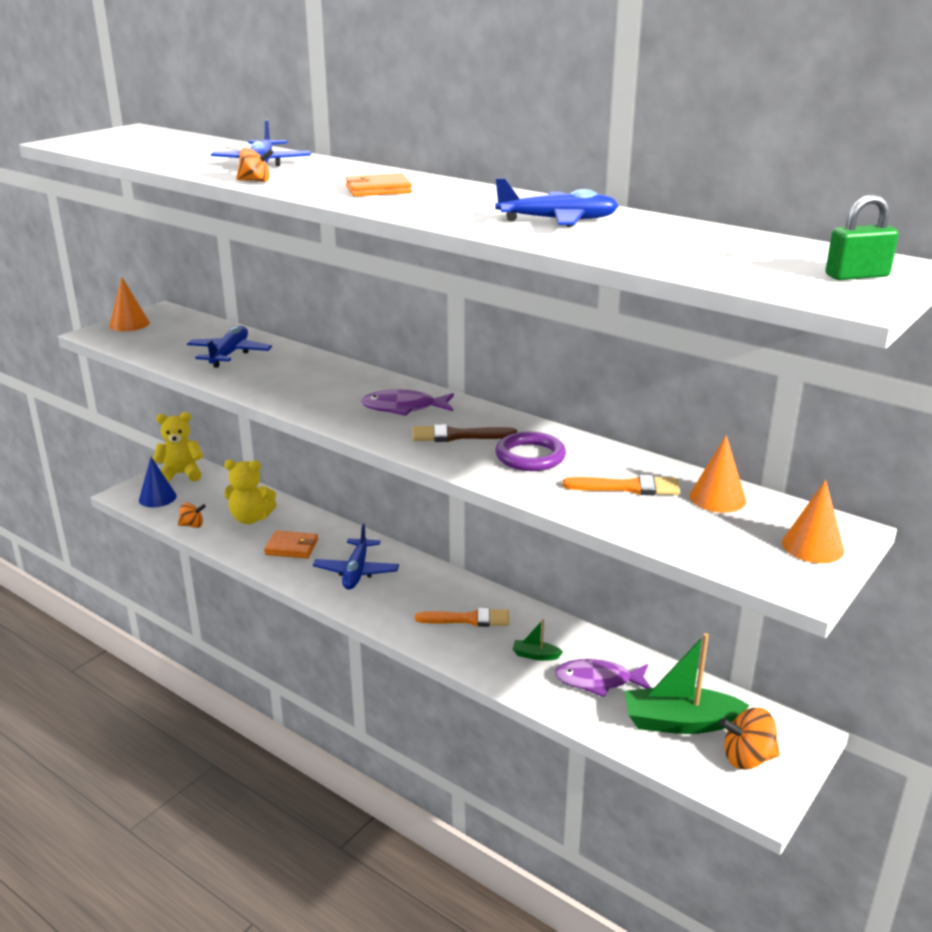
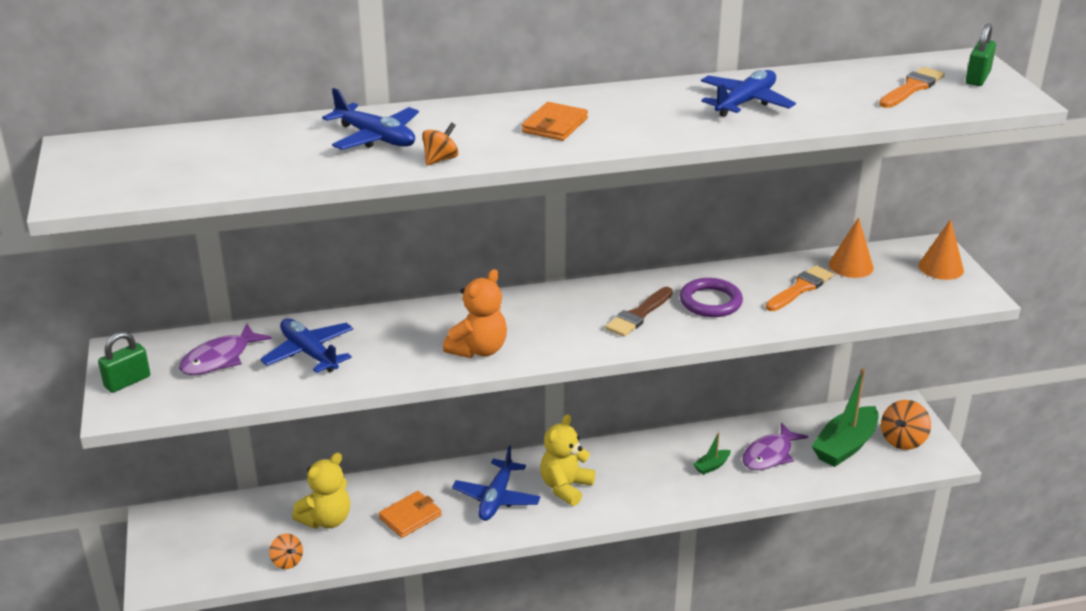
camera: 50 degrees left, 5 degrees up
(129, 324) = (127, 382): orange cone -> green padlock
(157, 498) = (198, 564): blue cone -> none
(181, 474) = (173, 529): yellow teddy bear -> yellow teddy bear (565, 487)
(192, 525) = (287, 561): orange spinning top -> orange spinning top turned 105 degrees clockwise
(312, 399) = (478, 350): none -> orange teddy bear
(356, 571) = (496, 498): blue plane -> blue plane turned 60 degrees clockwise
(403, 408) = (557, 316): purple fish -> purple fish (220, 359)
(468, 619) = (632, 474): orange brush -> orange brush (912, 88)

